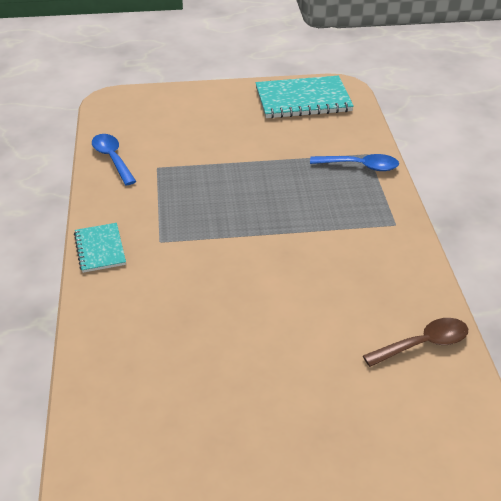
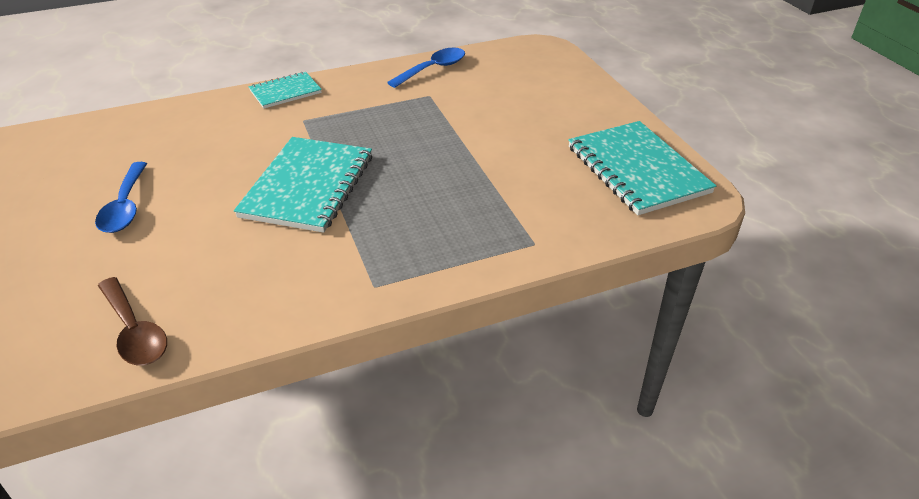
camera: 75 degrees right, 0 degrees up
(267, 246) = (307, 186): none -> turquoise notebook
(360, 166) = (499, 239): blue spoon -> blue spoon (125, 207)

